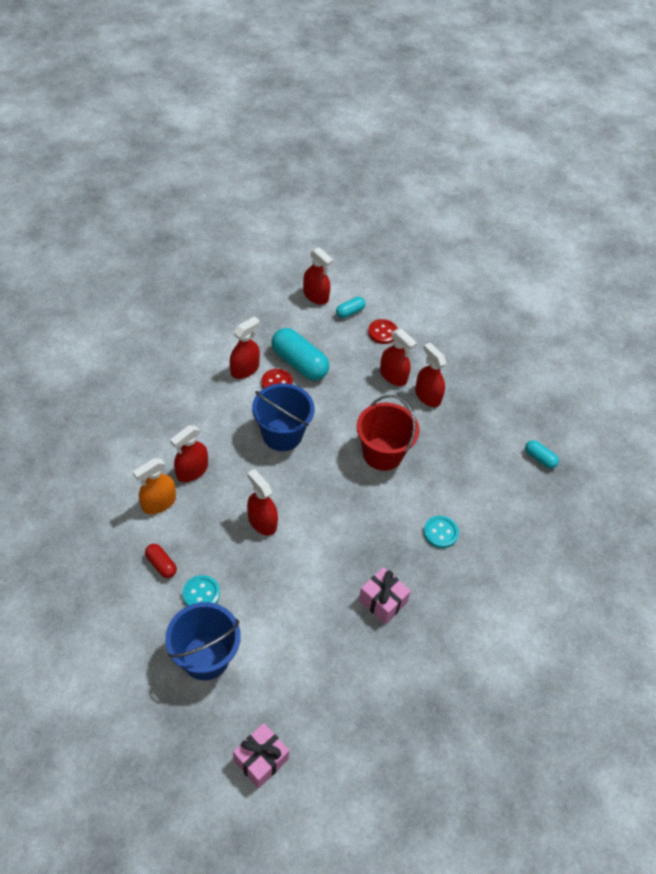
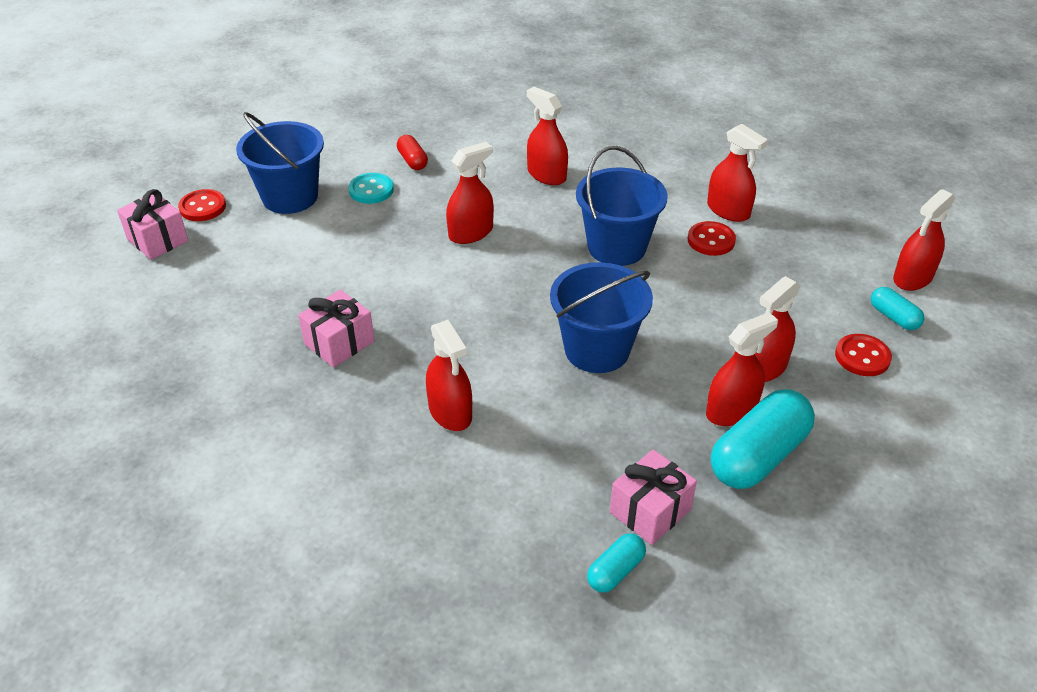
camera: 95 degrees right, 10 degrees down
(159, 503) = (497, 154): orange spray bottle -> none
(161, 564) = (412, 161): red capsule -> red capsule turned 75 degrees counterclockwise
(215, 730) = (203, 207): none -> red button
(299, 363) = (757, 262): turquoise capsule -> turquoise capsule (758, 456)
(382, 454) = (597, 350): red bucket -> blue bucket
(440, 533) = (450, 412): turquoise button -> red spray bottle
(501, 440) = (650, 511): none -> pink gift

